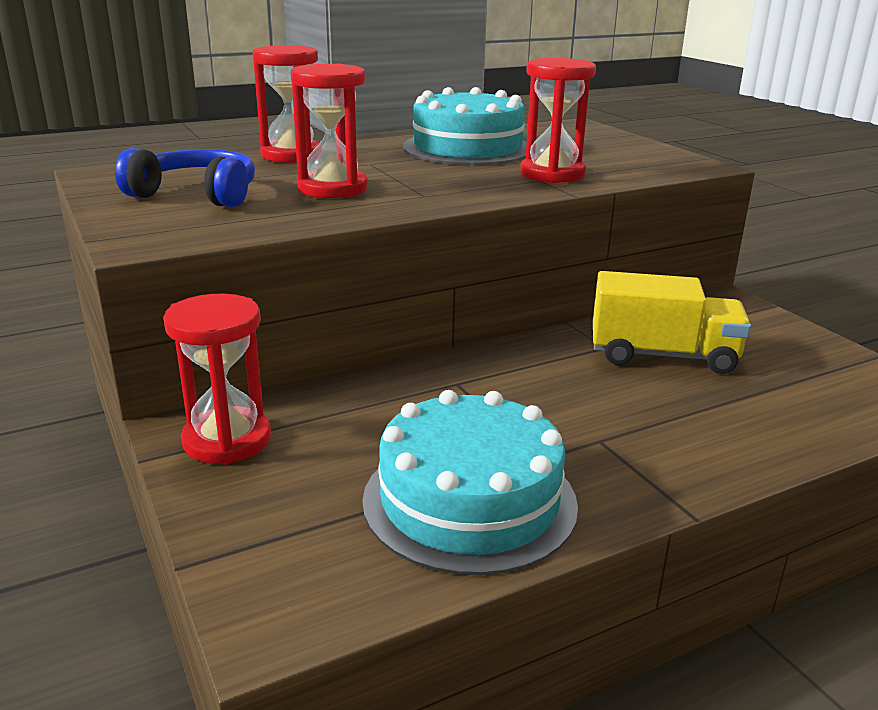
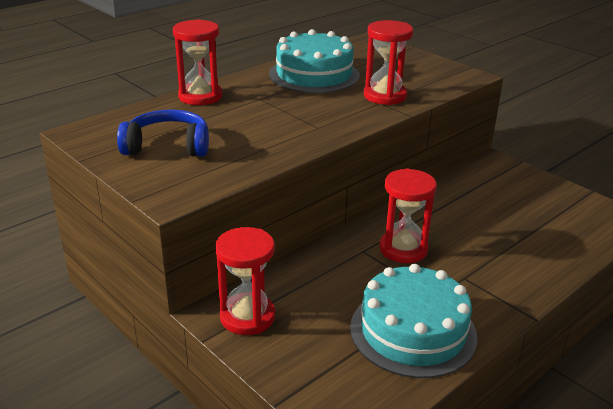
camera: 15 degrees left, 5 degrees up
(333, 188) = (254, 128): red hourglass -> red hourglass (403, 249)
(662, 355) = (473, 210): yellow truck -> none

